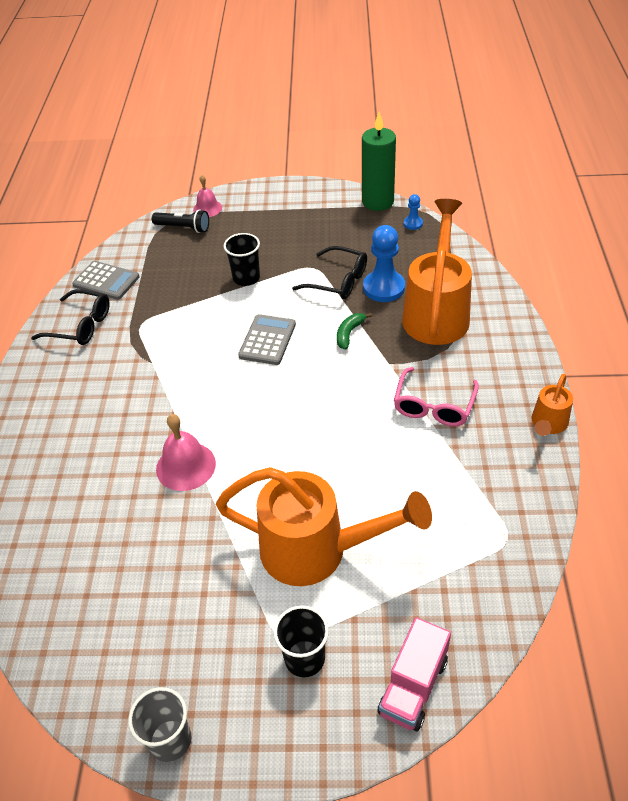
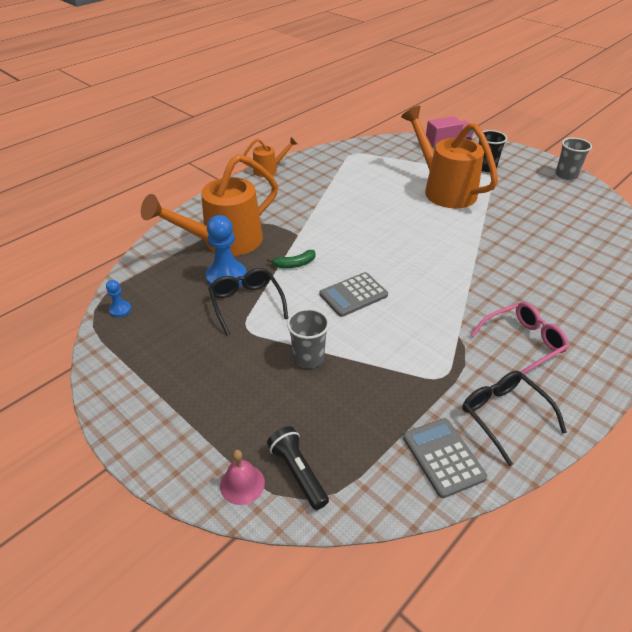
camera: 140 degrees left, 5 degrees down
(186, 466) = (485, 256): pink bell -> none
(246, 278) = (308, 357): black cup -> grey cup
(377, 202) = (101, 352): green candle -> none
(434, 406) = (307, 204): pink glasses -> pink glasses (523, 343)

